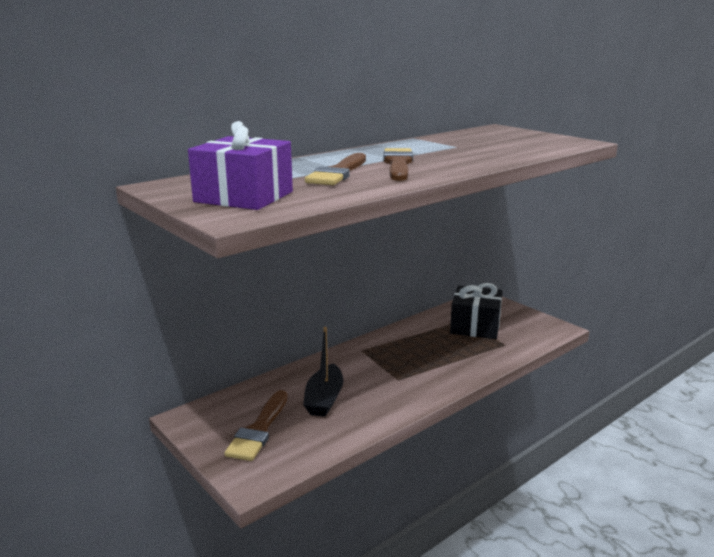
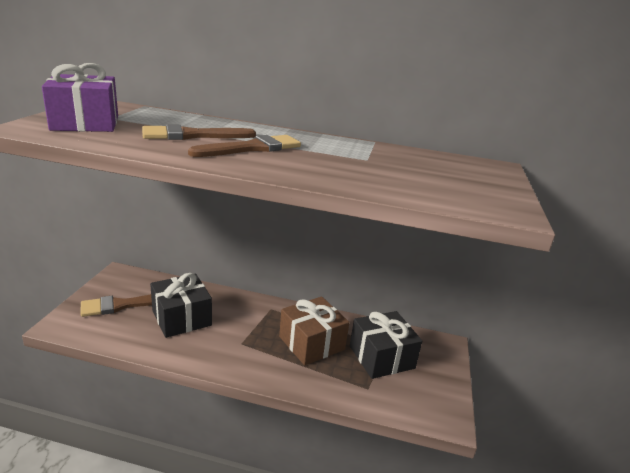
camera: 50 degrees right, 5 degrees up
(324, 399) = (181, 318): black boat -> black gift
(430, 347) = (311, 343): none -> brown gift

